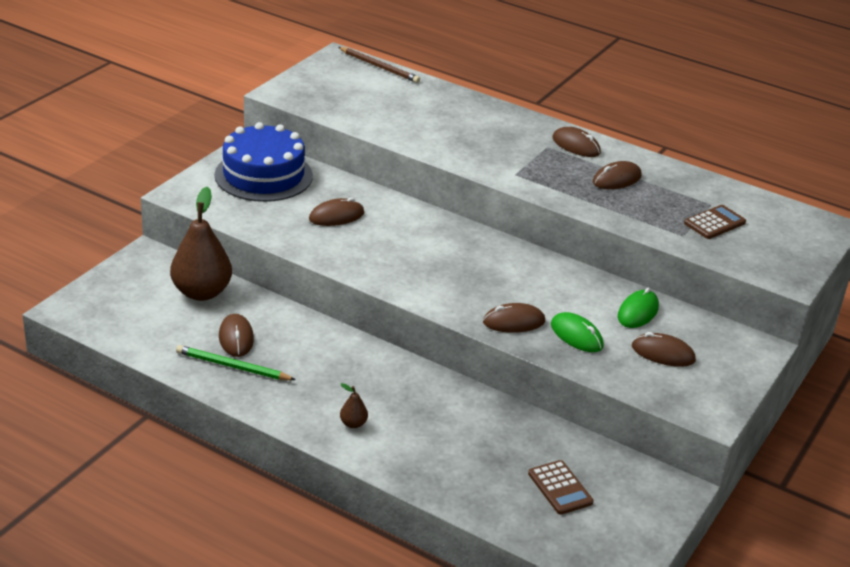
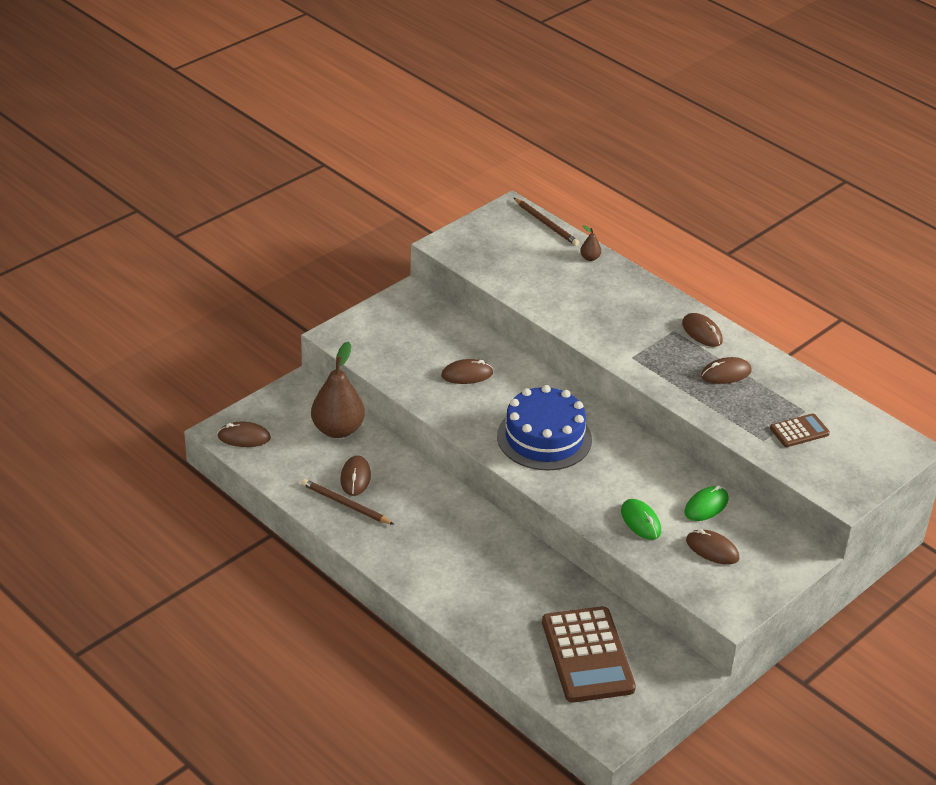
camera: 15 degrees right, 5 degrees up
(233, 367) = (345, 504): green pencil -> brown pencil
(263, 175) = (414, 324): blue cake -> blue cake (544, 438)
(353, 424) = (431, 571): brown pear -> brown pear (590, 258)
(514, 322) = (589, 500): brown mouse -> brown mouse (244, 437)
(560, 488) = (587, 655): brown calculator -> brown calculator, size x2.02

